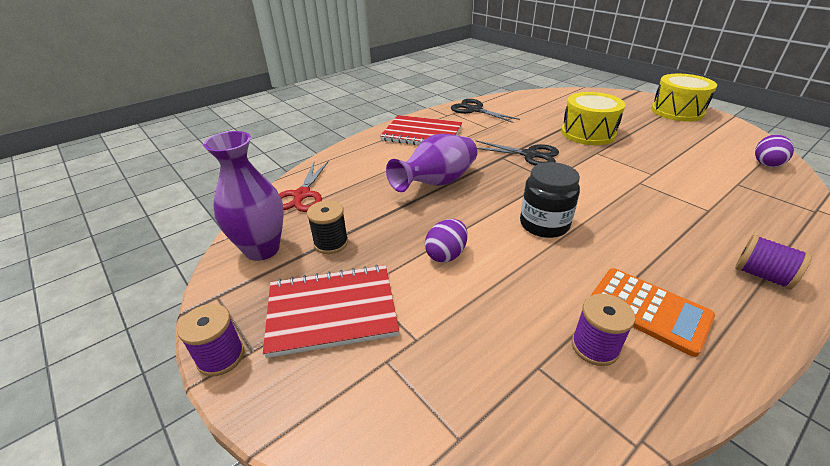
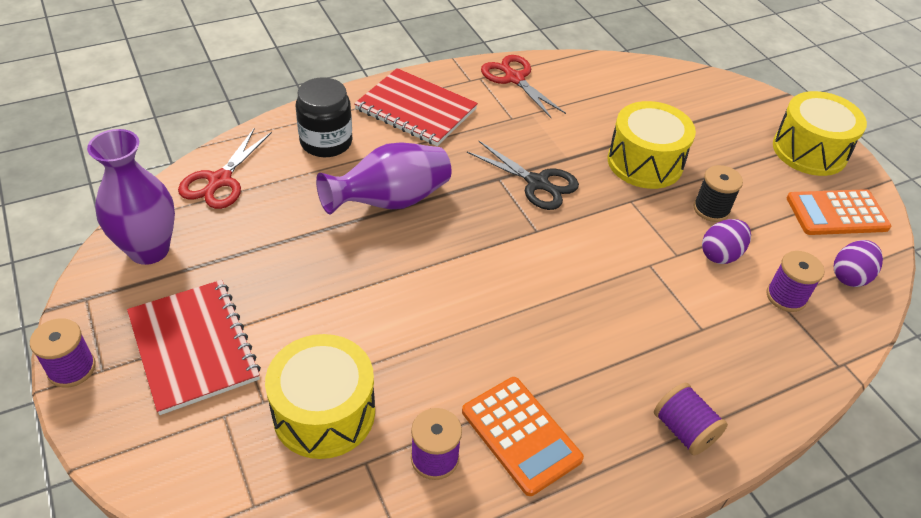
camera: 10 degrees right, 10 degrees up
(331, 243) = (226, 261): black spool -> black spool (711, 209)
(332, 311) = (193, 347): red notebook -> red notebook turned 60 degrees clockwise
(446, 254) = (345, 309): purple egg -> purple egg (720, 254)
(474, 110) = (514, 78): black scissors -> red scissors
(476, 334) = (324, 412): none -> yellow drum
(544, 224) = (483, 297): black jar -> black jar (326, 142)
(723, 135) = (837, 213): none -> orange calculator
(741, 181) = (786, 296): none -> purple spool

